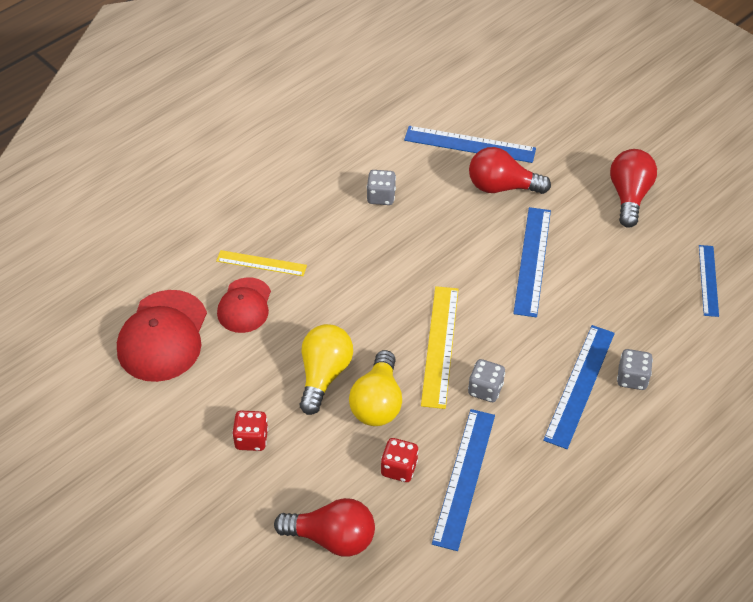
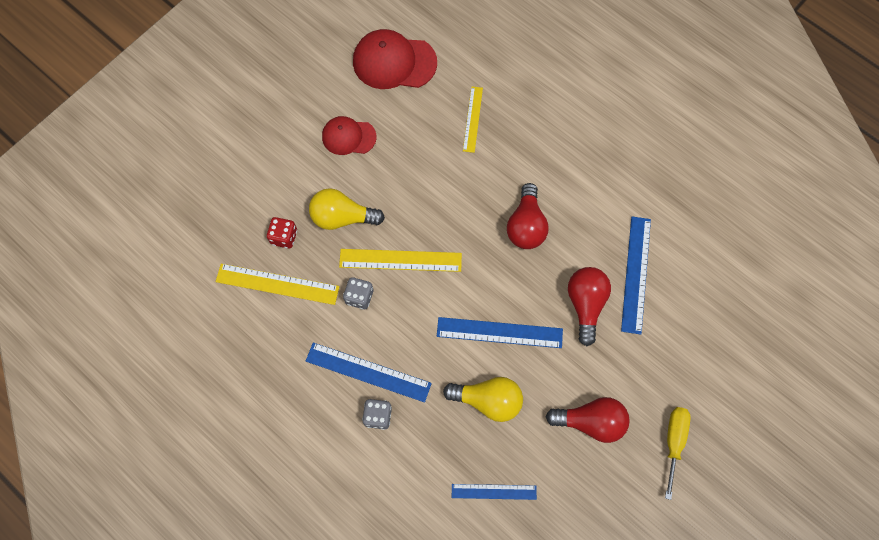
camera: 85 degrees right, 20 degrees up
(244, 305) = (428, 113): red cap -> red cap (348, 137)
(251, 439) = (305, 134): red dice -> none
(324, 375) = (365, 177): yellow light bulb -> yellow light bulb (488, 400)
(332, 538) = (225, 197): red light bulb -> red light bulb (526, 225)
(381, 197) = (558, 203): grey dice -> none
(464, 478) = (277, 284): blue ruler -> yellow ruler
(646, 138) = (673, 442): none -> yellow screwdriver

